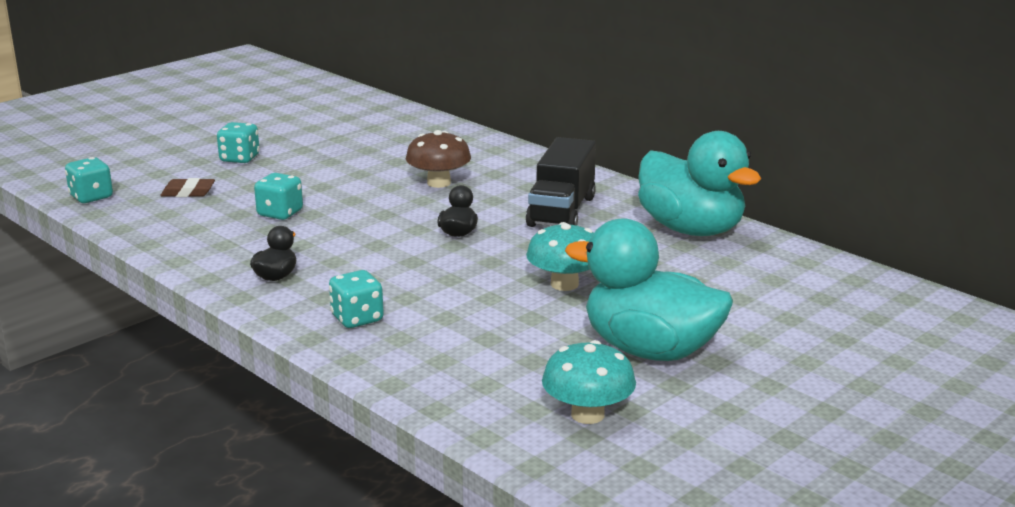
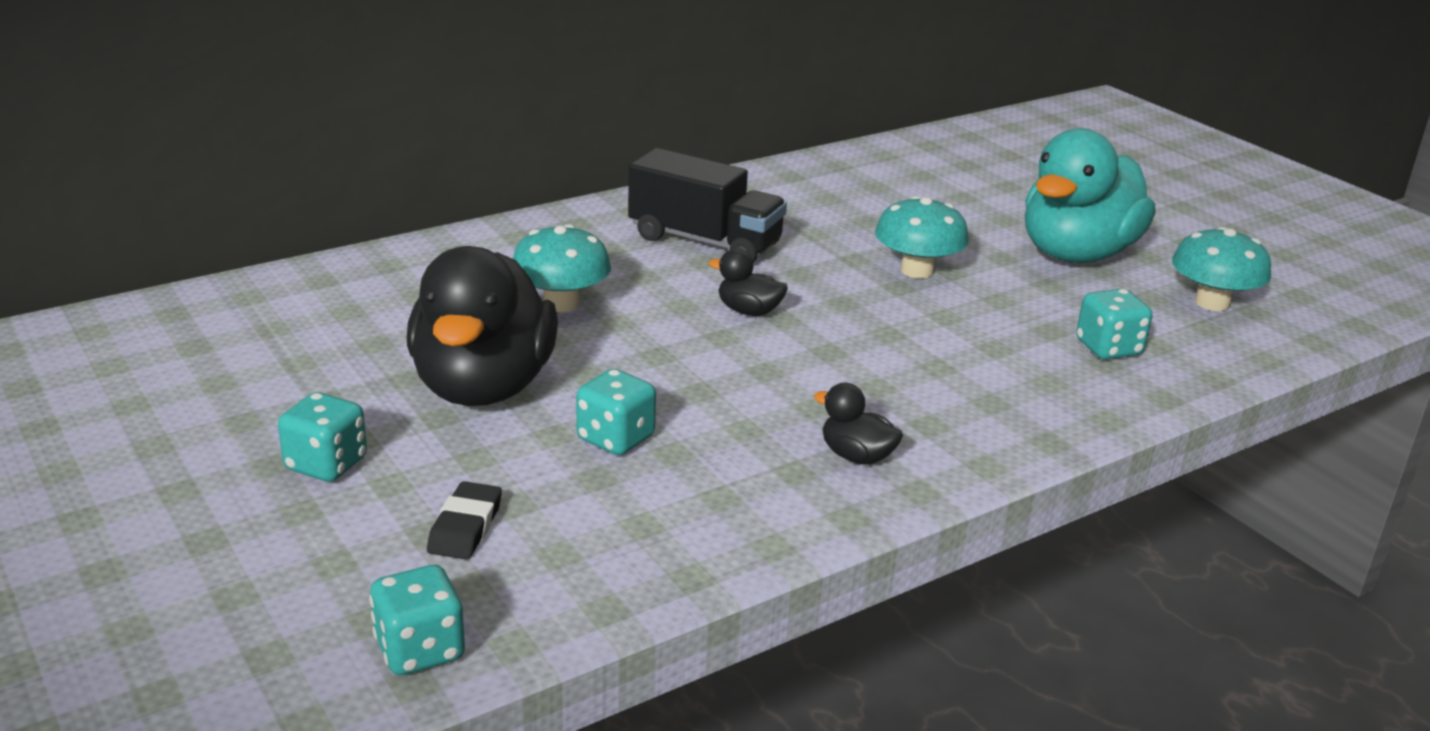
camera: 80 degrees left, 5 degrees up
(188, 192) = (465, 527): brown eraser -> black eraser
(327, 178) = (483, 387): none -> black duck
(357, 319) = (997, 405): turquoise dice -> turquoise dice (1108, 348)
(439, 183) = (561, 303): brown mushroom -> turquoise mushroom
(691, 229) = (787, 186): turquoise duck -> none

